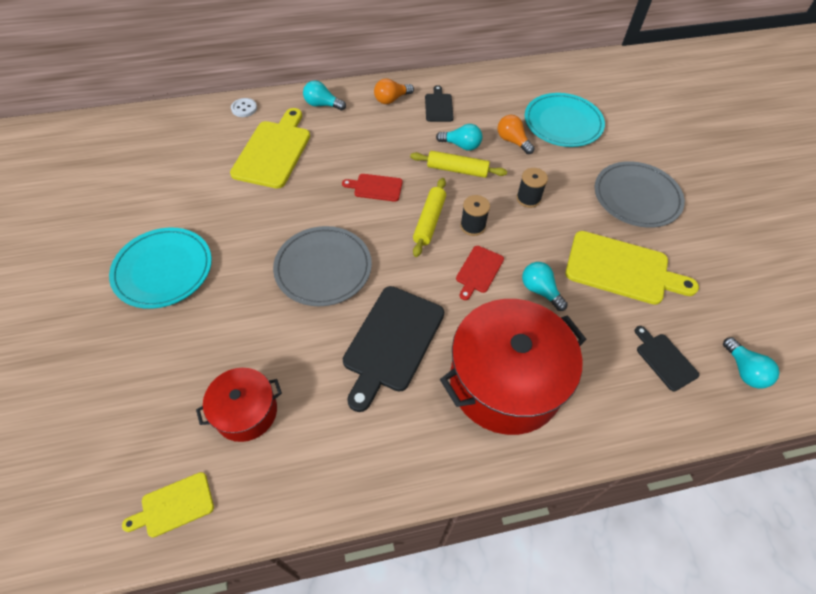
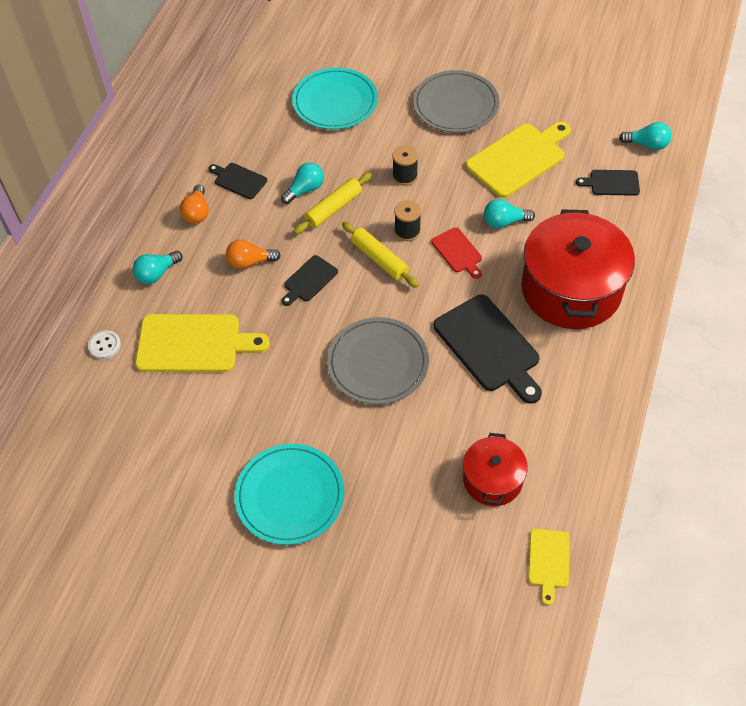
camera: 55 degrees left, 0 degrees up
(273, 151) = (194, 344): yellow cutting board -> yellow cutting board turned 135 degrees clockwise
(375, 187) = (309, 280): red cutting board -> black cutting board
(512, 141) = (329, 150): orange light bulb -> orange light bulb (250, 262)

